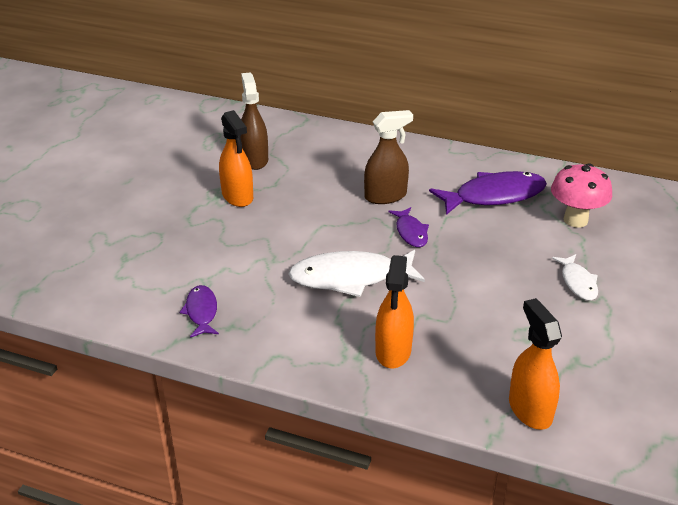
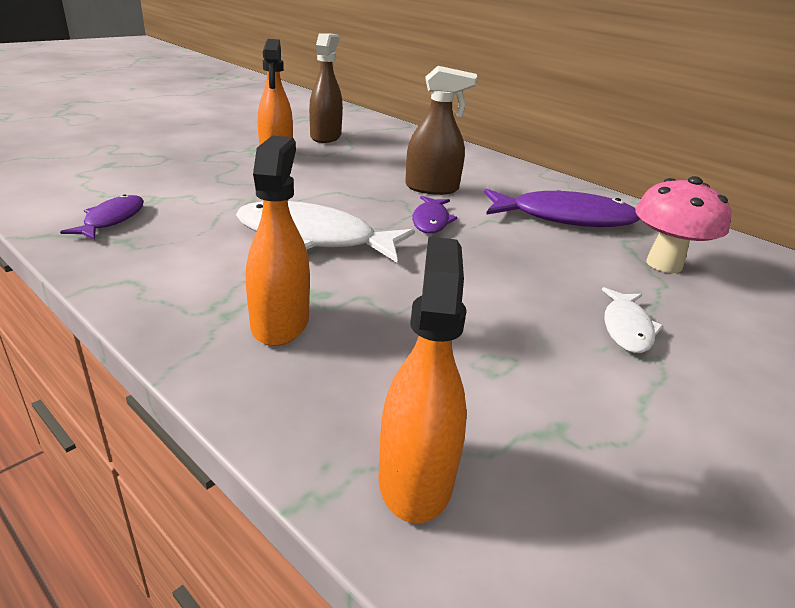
camera: 20 degrees right, 5 degrees down
(393, 351) = (280, 323): orange spray bottle -> orange spray bottle turned 150 degrees clockwise

